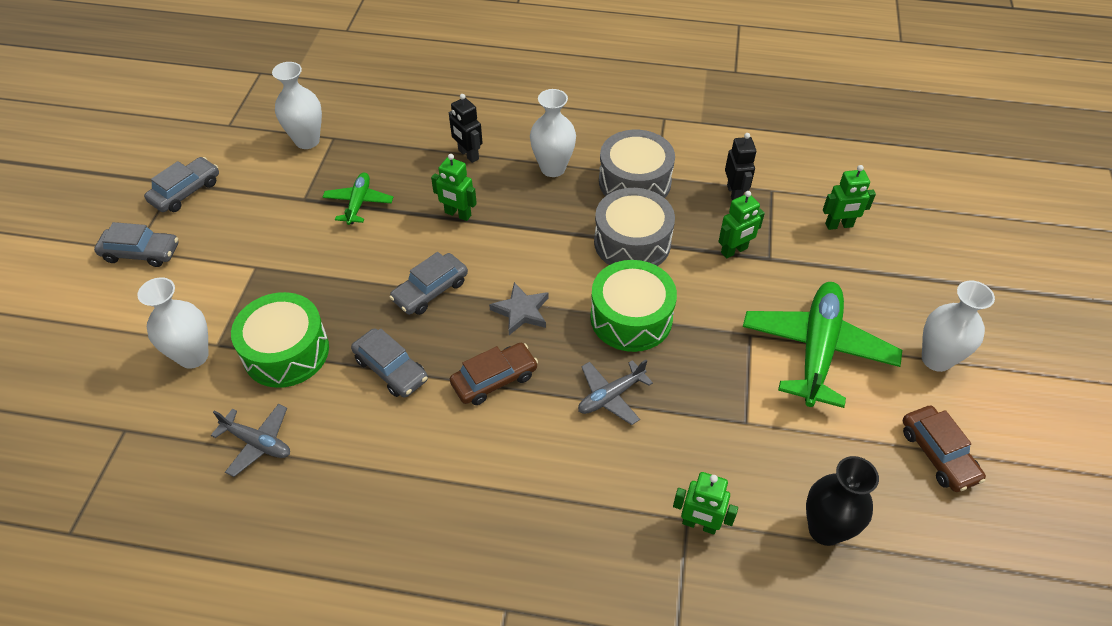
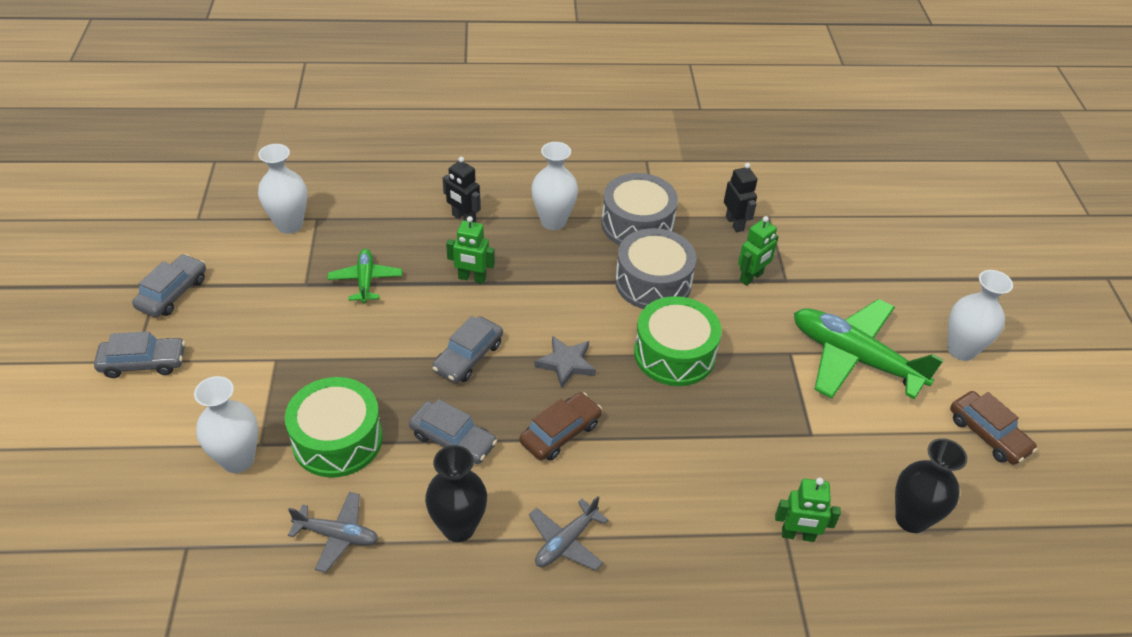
camera: 15 degrees left, 5 degrees down
(369, 455) = (458, 527): none -> black vase
(610, 396) = (678, 430): grey plane -> grey plane (566, 542)
(817, 350) = (855, 358): green plane -> green plane turned 60 degrees counterclockwise
(839, 225) = (839, 241): green robot -> none

